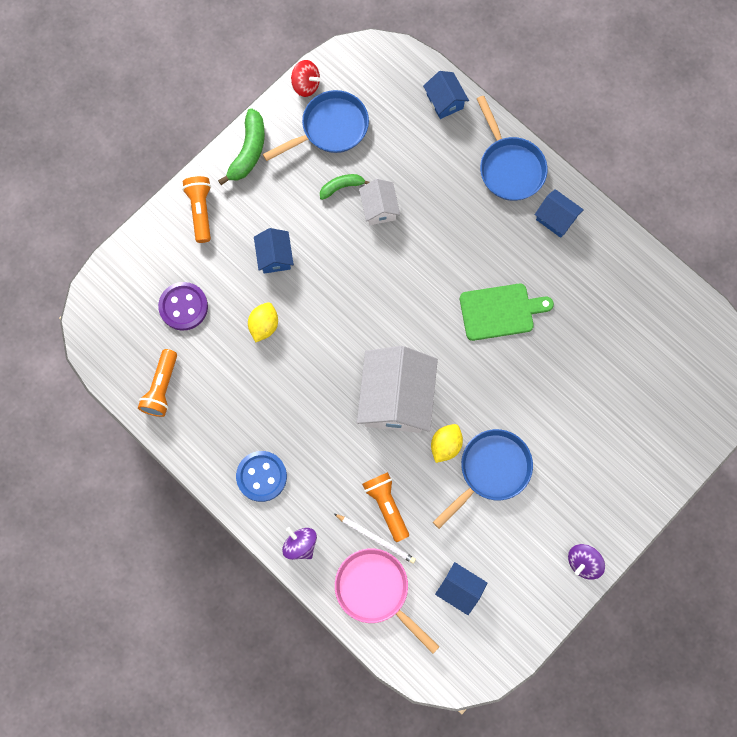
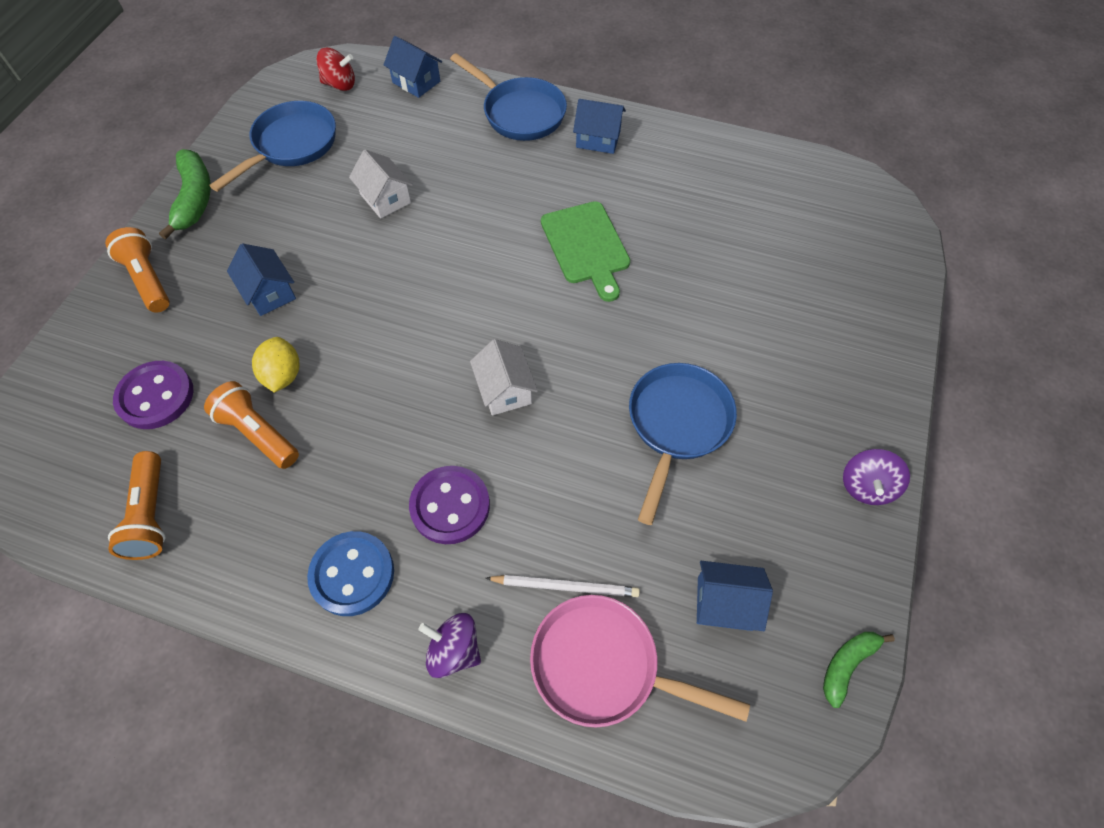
camera: 25 degrees left, 15 degrees down
(306, 85) = (245, 117): red spinning top -> red spinning top (340, 84)
(331, 460) = (450, 506): none -> purple button
(341, 187) = (329, 194): green banana -> green banana (847, 665)
(386, 506) = (559, 533): orange flashlight -> orange flashlight (258, 433)
(396, 398) = (505, 390): white house -> white house, size x0.50
(445, 445) = (600, 419): yellow lemon -> none
(500, 311) = (586, 246): green cutting board -> green cutting board turned 105 degrees clockwise

